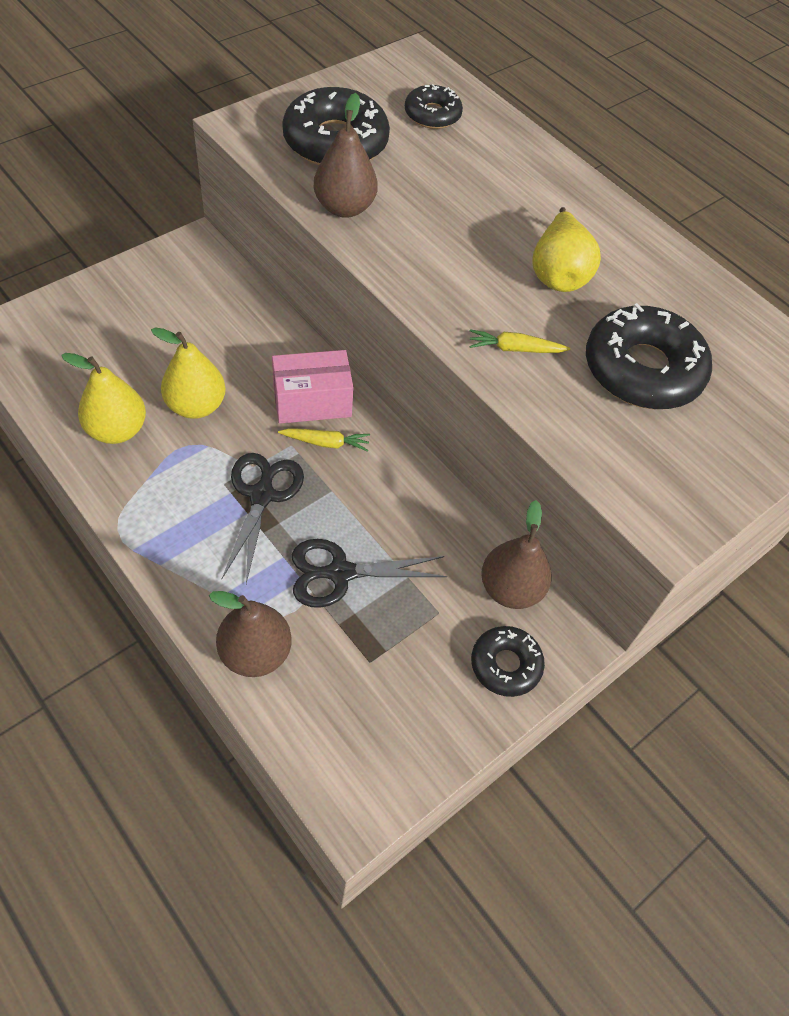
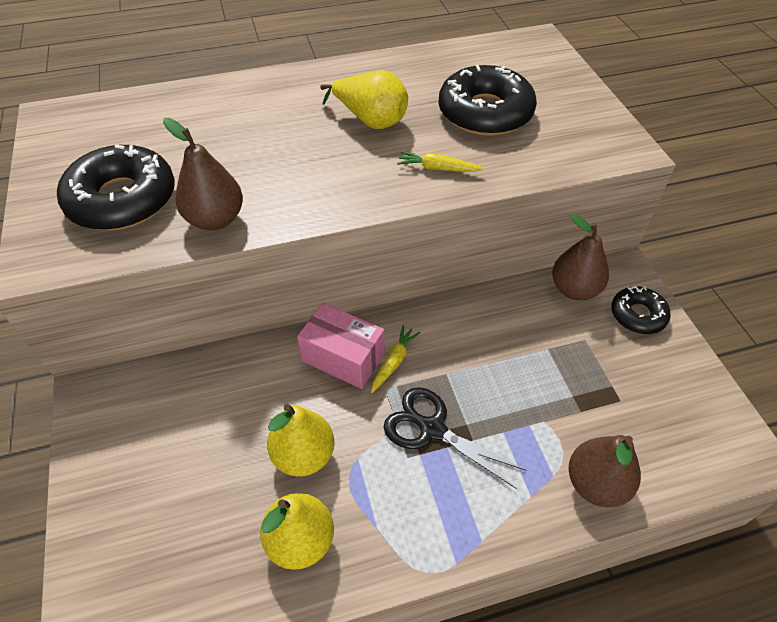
camera: 60 degrees left, 5 degrees down
(312, 401) = (343, 357): pink box -> pink box turned 75 degrees counterclockwise
(340, 573) = (531, 394): black scissors -> none
(432, 115) = (138, 128): black donut -> none
(514, 349) = (437, 168): yellow carrot -> yellow carrot turned 75 degrees clockwise

